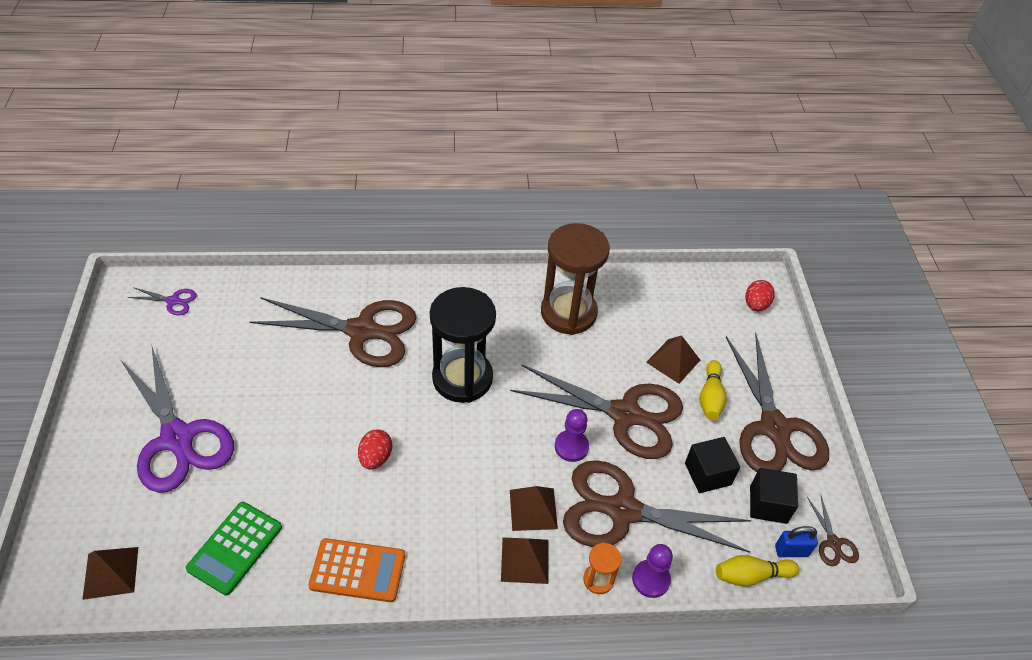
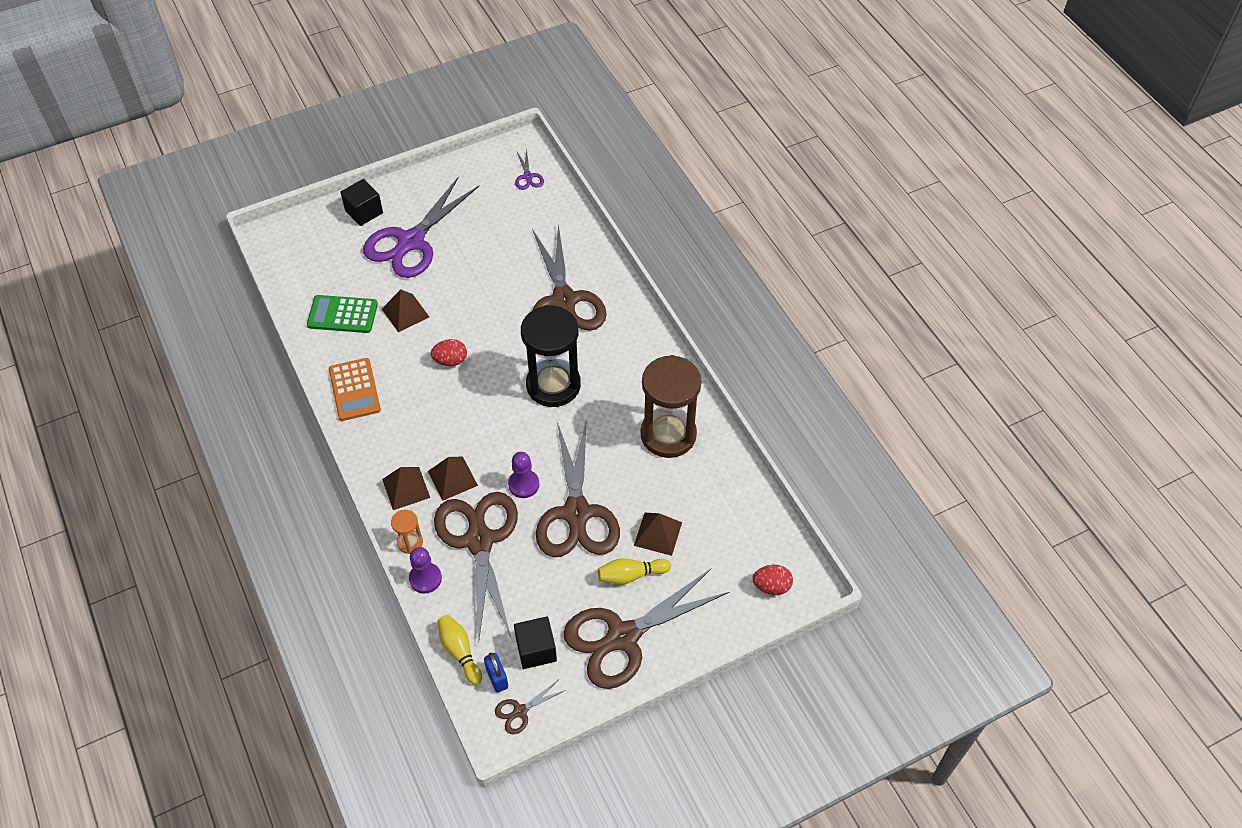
camera: 70 degrees right, 5 degrees up
(111, 572) = (299, 261): brown pyramid -> brown pyramid (405, 313)
(707, 474) = (545, 594): black cube -> black cube (364, 212)

